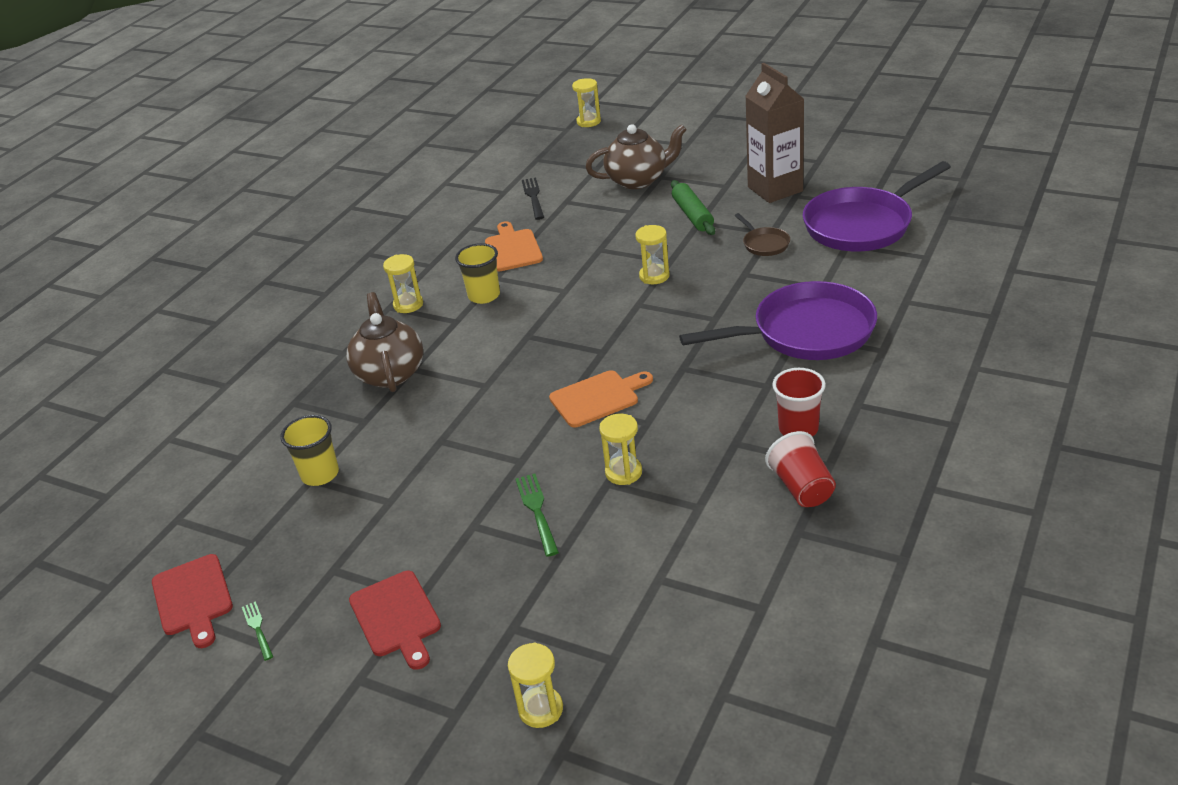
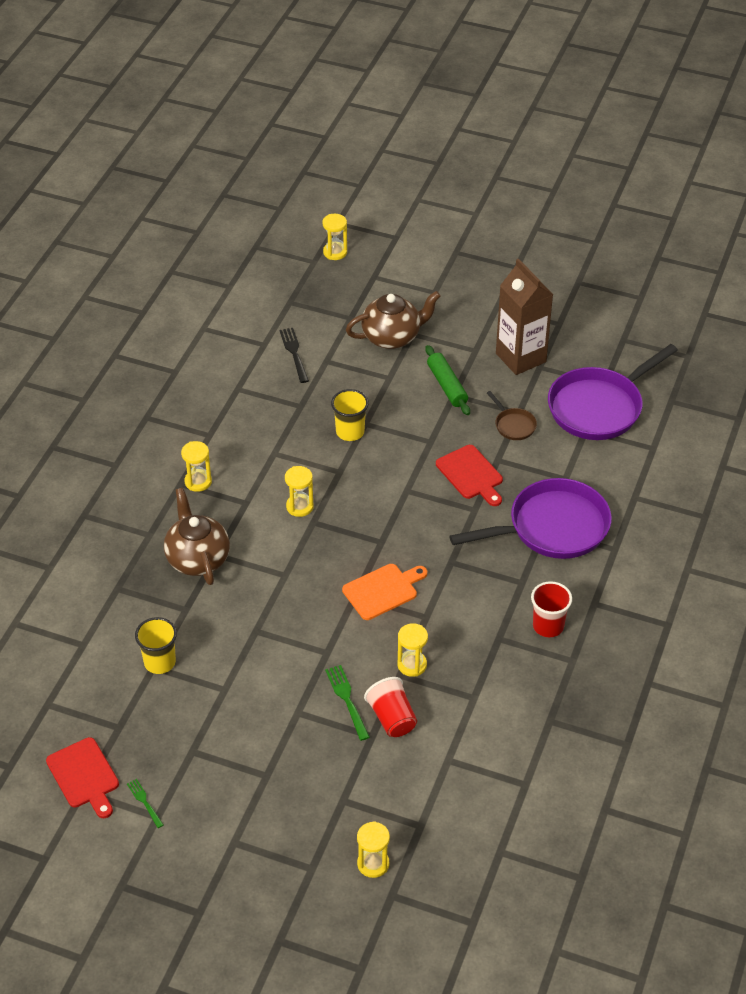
camera: 10 degrees left, 10 degrees up
(396, 617) = (252, 792): red cutting board -> red cutting board (471, 474)
(484, 295) = (266, 474): yellow cup -> yellow cup (350, 432)
(512, 249) = (284, 418): orange cutting board -> none
(654, 276) = (418, 458): yellow hourglass -> yellow hourglass (299, 506)
(802, 488) = (552, 681): red cup -> red cup (392, 718)

